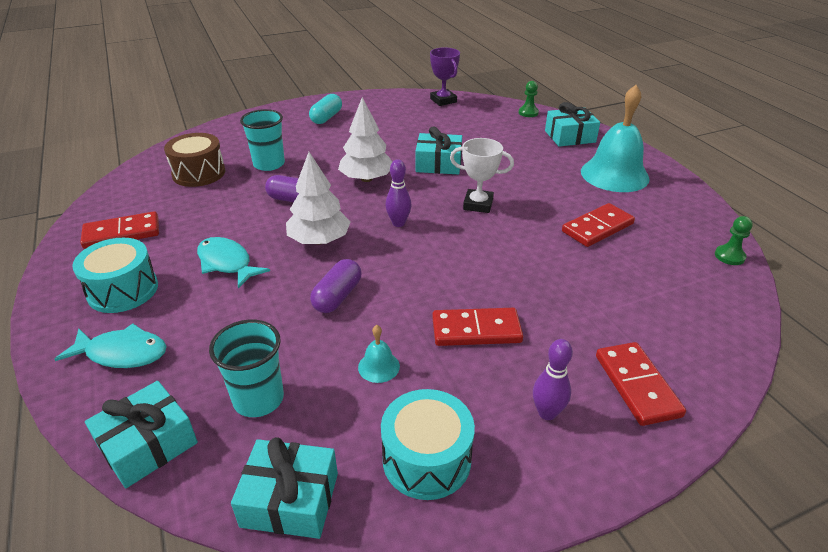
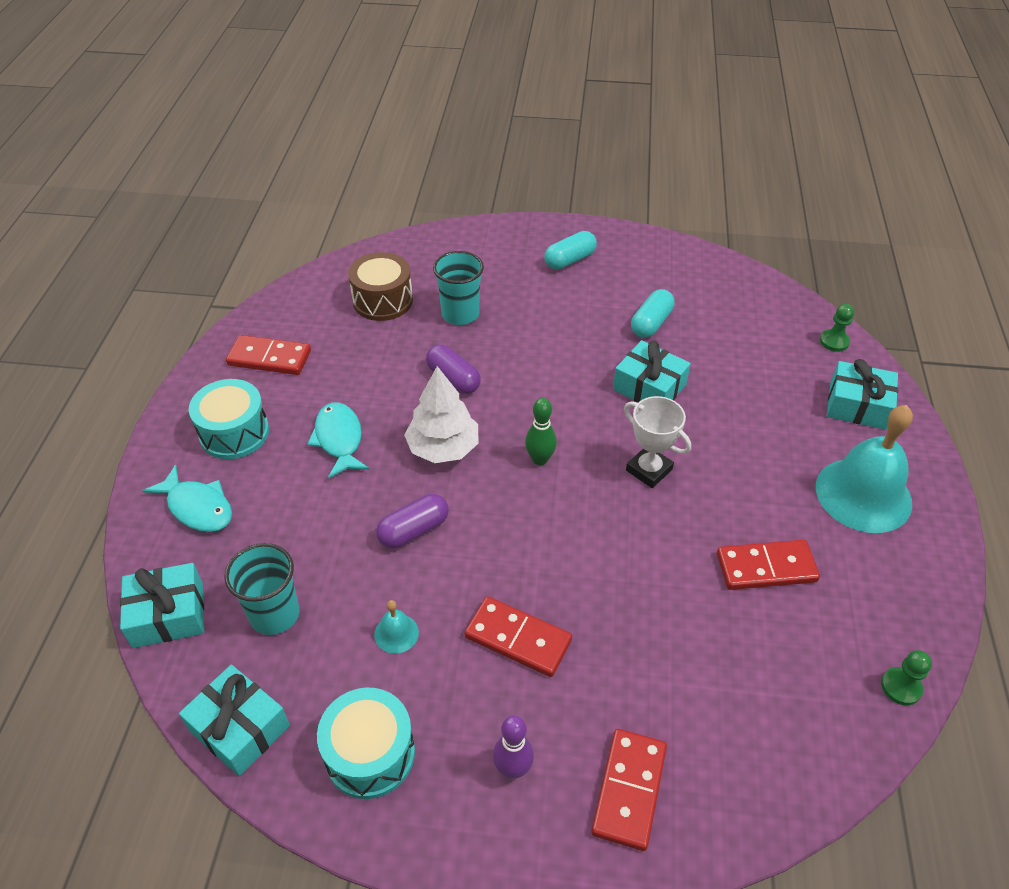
camera: 30 degrees right, 10 degrees up
(366, 179) = (550, 378): white tree -> none
(398, 223) = (540, 459): purple bowling pin -> green bowling pin
(410, 133) = (651, 323): none -> turquoise capsule
(443, 100) = (735, 279): purple trophy -> none

